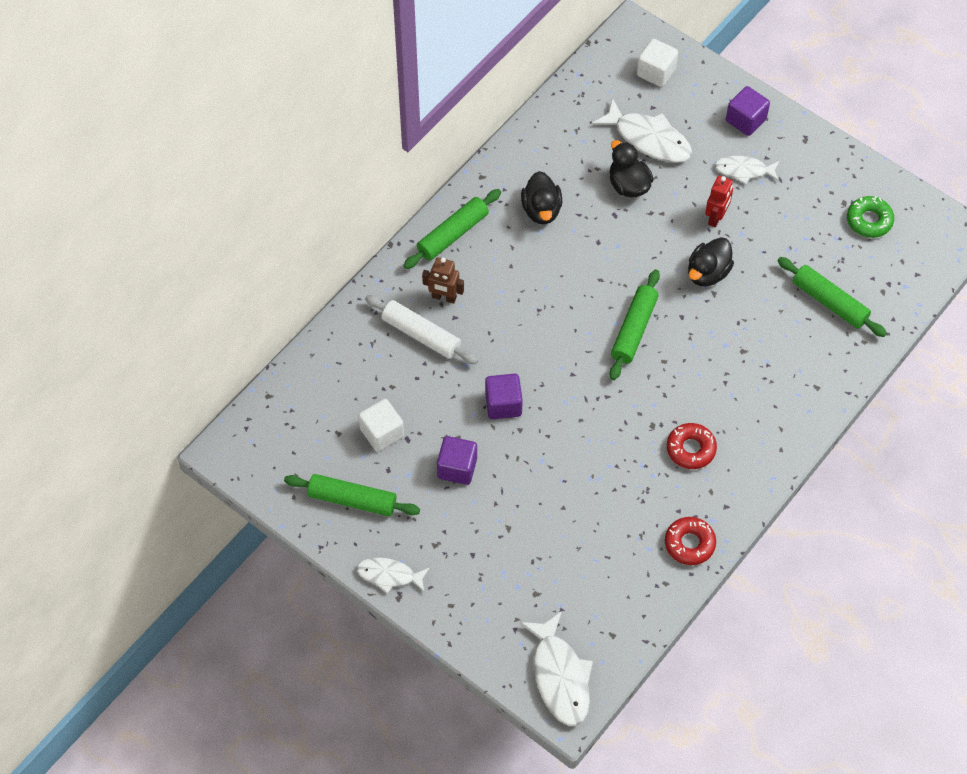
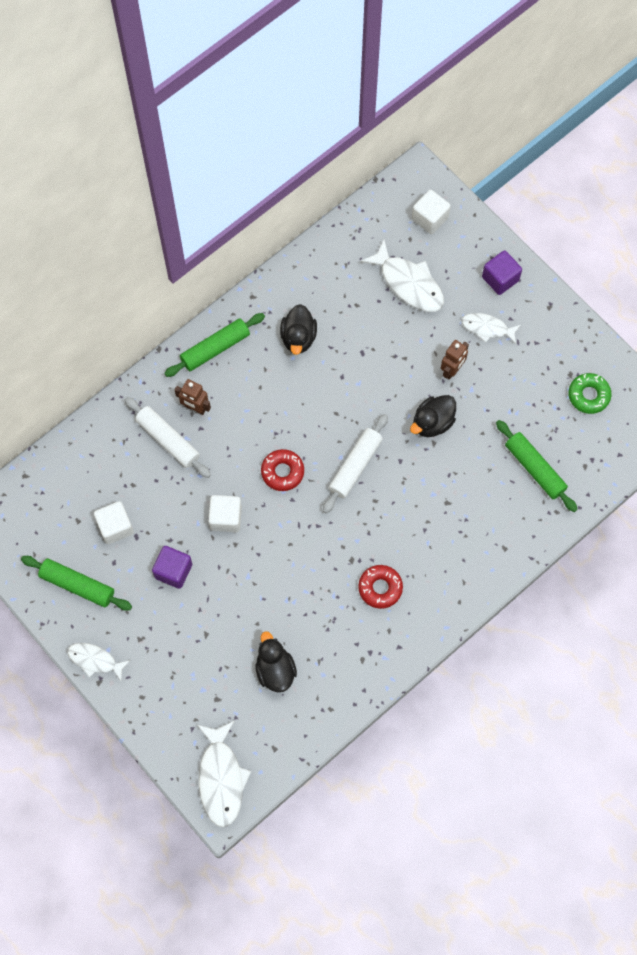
camera: 10 degrees right, 10 degrees up
(503, 404) = (226, 518): purple cube -> white cube
(628, 185) = (381, 326): black duck -> black duck (275, 670)
(634, 329) = (355, 466): green rolling pin -> white rolling pin
(689, 544) = (359, 676): red donut -> red donut (282, 472)
(716, 217) = (452, 370): red robot -> brown robot

